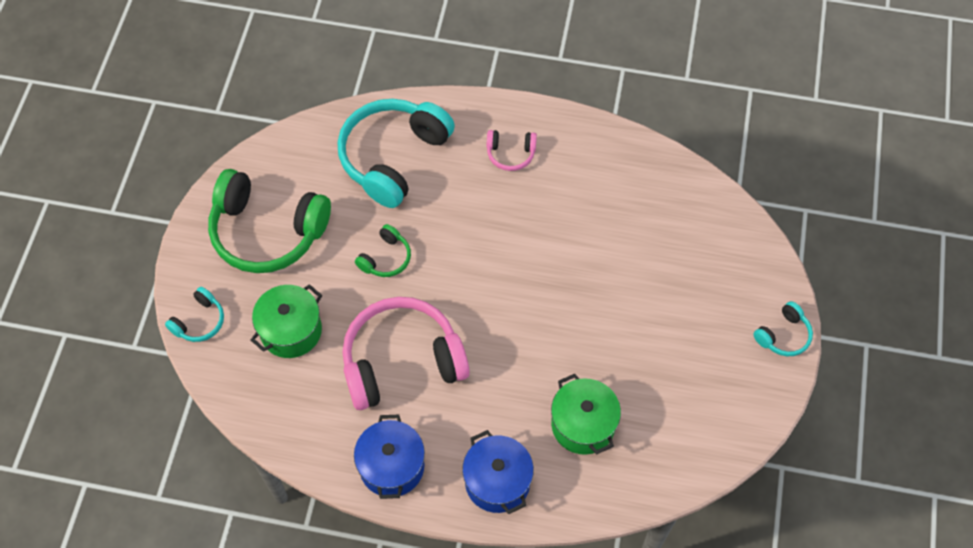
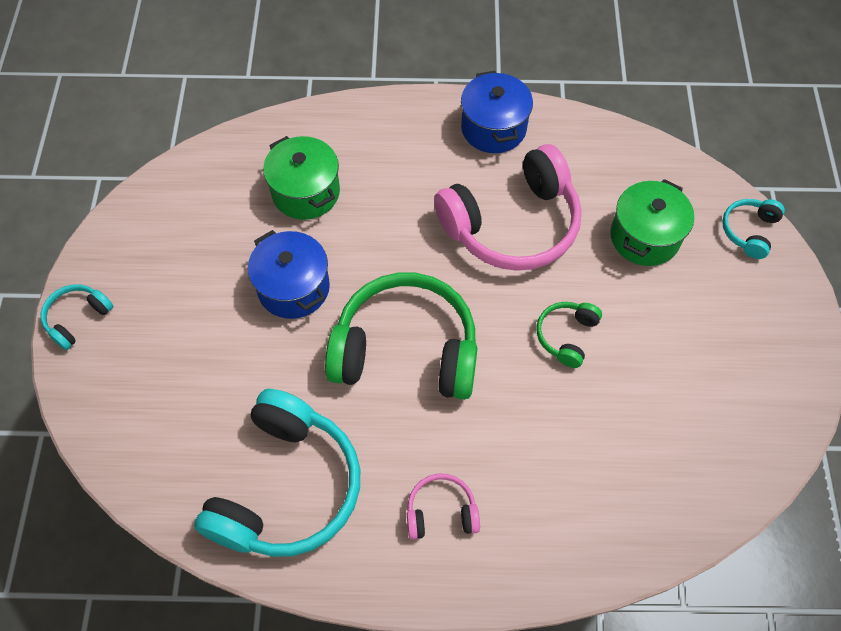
camera: 170 degrees right, 0 degrees up
(267, 231) = (722, 346): green headphones -> green headphones (406, 350)
(393, 157) = (601, 478): turquoise headphones -> turquoise headphones (286, 487)
(497, 481) = (386, 130): blue pot -> blue pot (293, 288)

